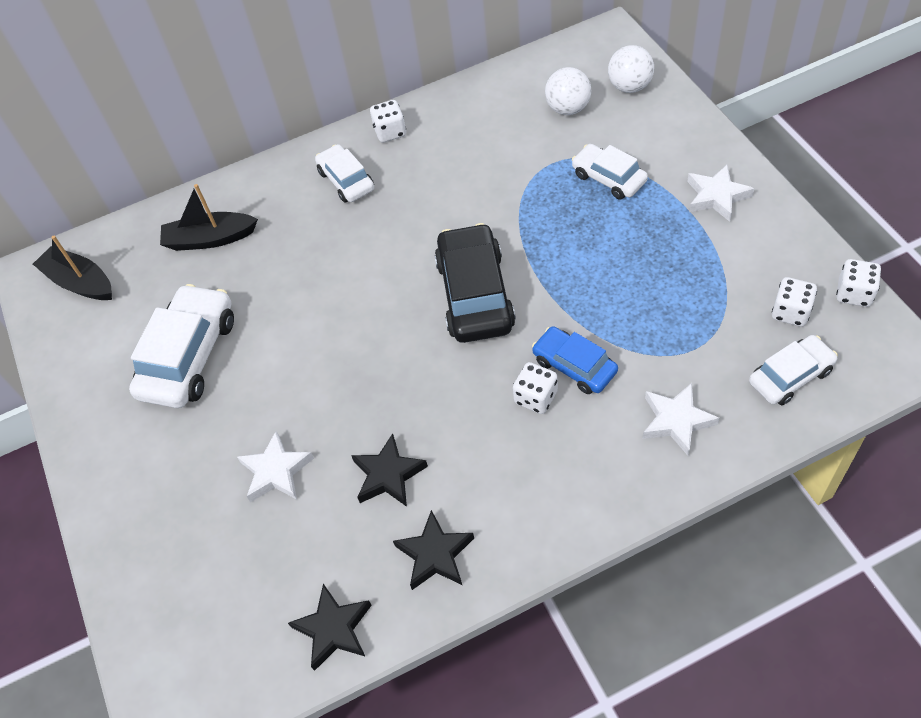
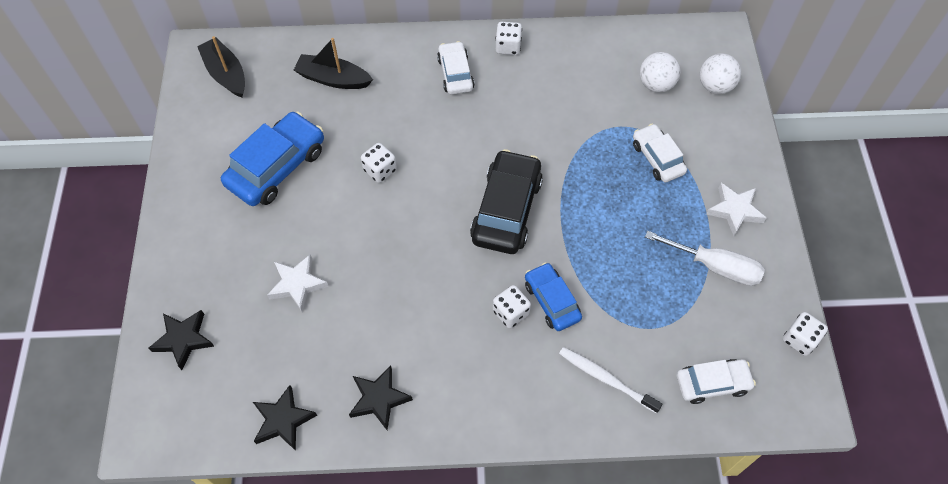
camera: 15 degrees right, 5 degrees up
(189, 356) = (277, 167): white car -> blue car
(388, 475) = (375, 323): black star -> black star (184, 339)
(676, 421) = (606, 379): white star -> white toothbrush
(727, 259) = (715, 266): none -> white screwdriver
(790, 312) = (741, 332): white dice -> white dice (380, 170)

